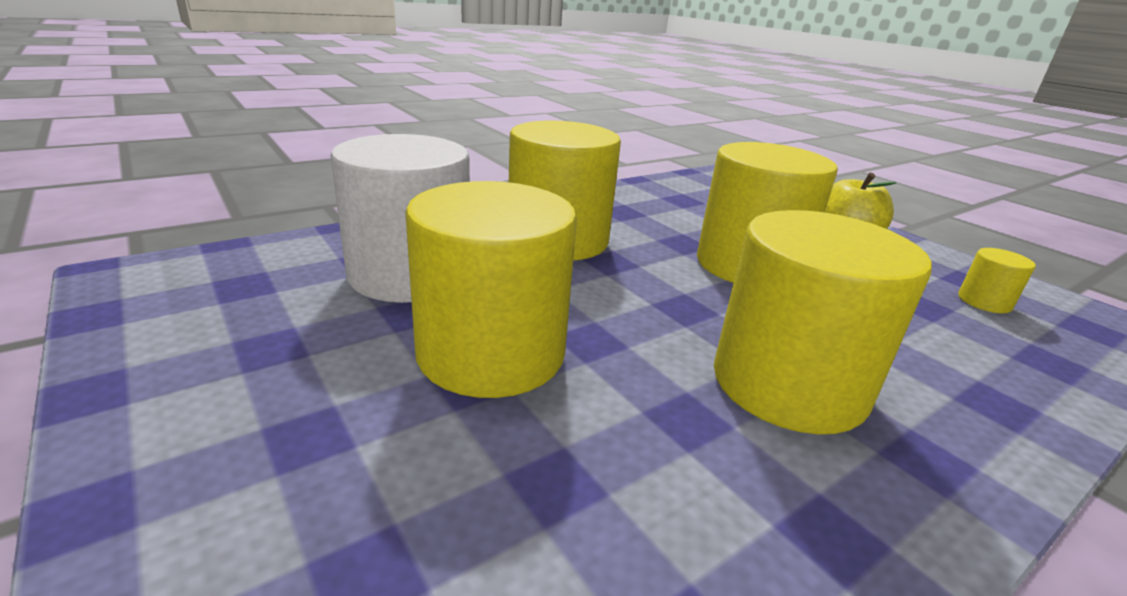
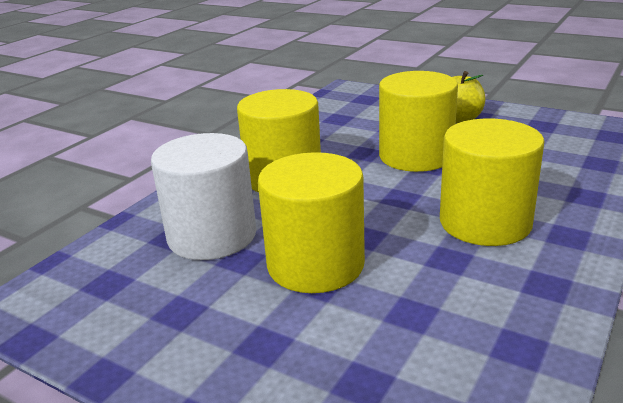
camera: 20 degrees left, 0 degrees up
(984, 302) = (554, 137): yellow cylinder -> none

